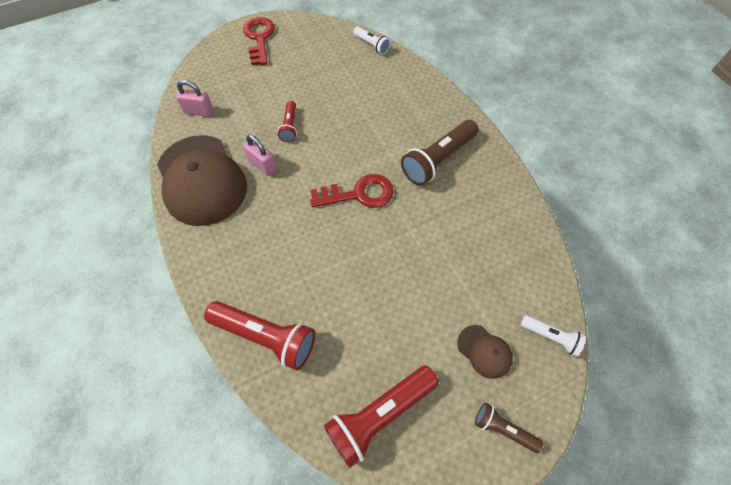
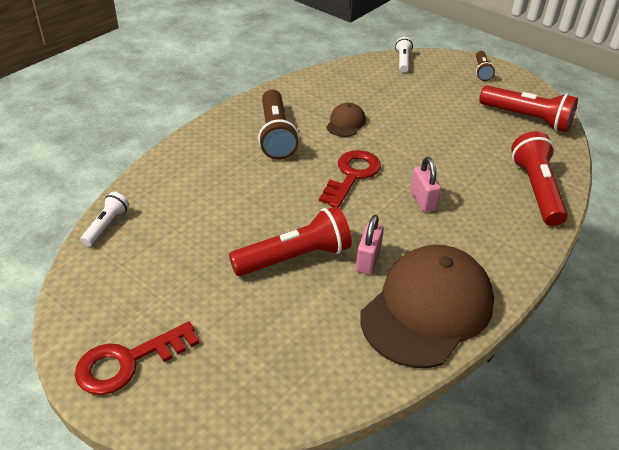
camera: 115 degrees left, 20 degrees down
(199, 112) = (323, 368): pink padlock -> pink padlock (423, 200)
(289, 126) = (295, 257): red flashlight -> red flashlight, size x1.85
(359, 194) = (352, 175): red key -> red key turned 60 degrees clockwise
(437, 160) = (275, 135): brown flashlight -> brown flashlight turned 60 degrees clockwise
(484, 351) = (439, 84): brown cap -> brown cap (346, 123)

